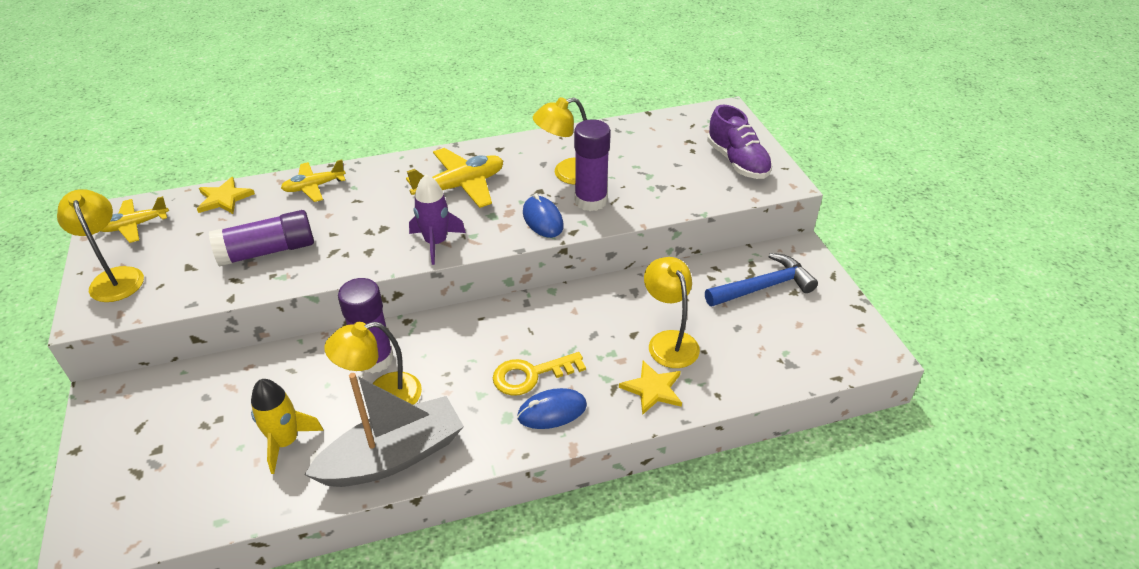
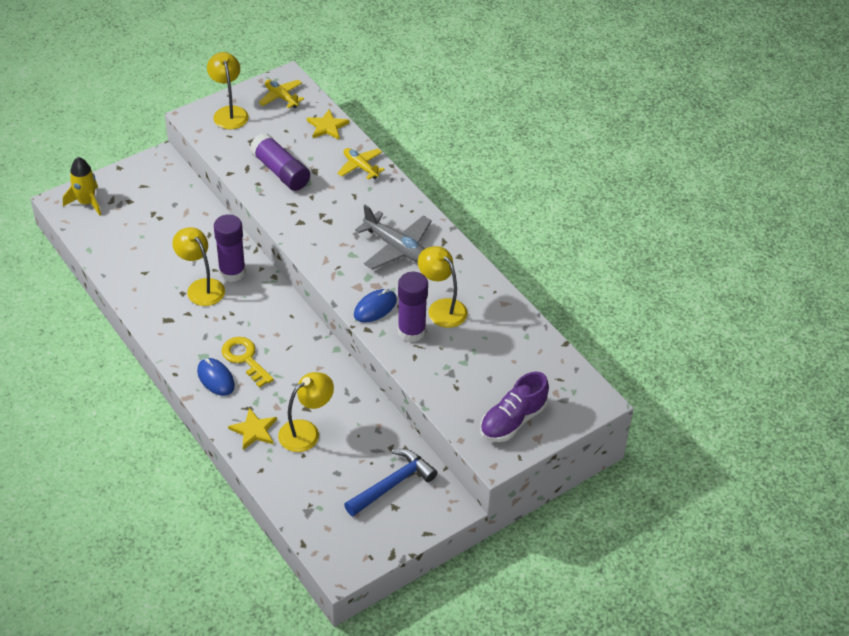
camera: 70 degrees right, 5 degrees up
(115, 277) = (229, 112): yellow lamp -> yellow lamp turned 60 degrees counterclockwise
(286, 442) = (151, 255): yellow rocket -> yellow rocket (86, 202)
(393, 456) = (155, 309): grey boat -> none
(436, 243) = (323, 255): purple rocket -> none
(460, 186) = (396, 248): yellow plane -> grey plane
(763, 287) = (392, 484): blue hammer -> blue hammer turned 90 degrees counterclockwise

